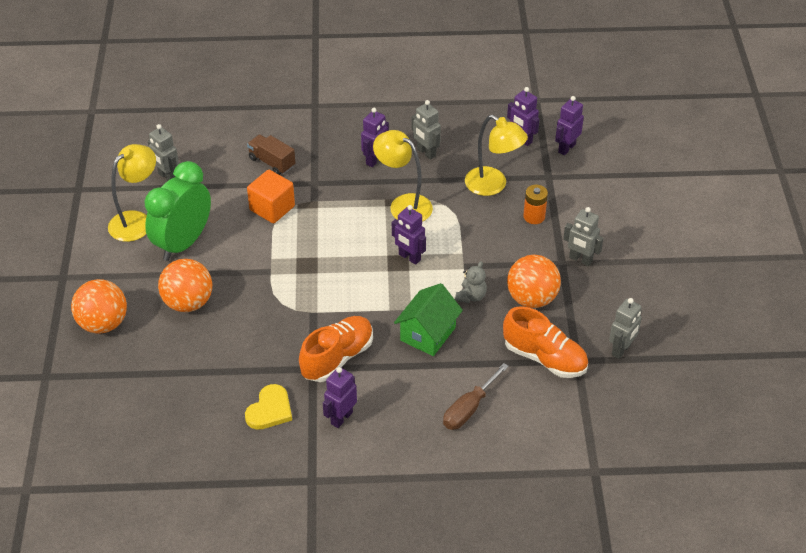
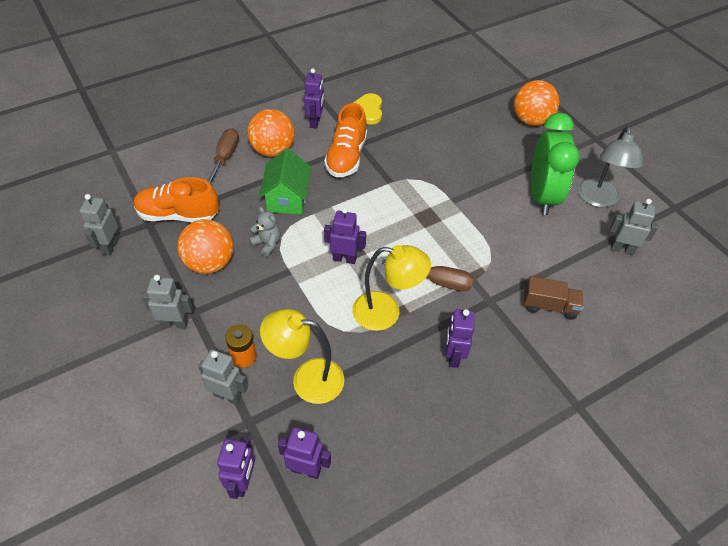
camera: 150 degrees right, 5 degrees up
(137, 221) = (597, 199): yellow lamp -> grey lamp
(188, 302) = (489, 154): orange ball -> orange ball (273, 150)
(272, 208) = (503, 257): orange cube -> none
(344, 211) = (437, 281): none -> brown screwdriver
(426, 152) = (407, 392): grey robot -> grey robot (228, 395)
(471, 296) = (267, 244): grey teddy bear -> grey teddy bear turned 135 degrees clockwise

